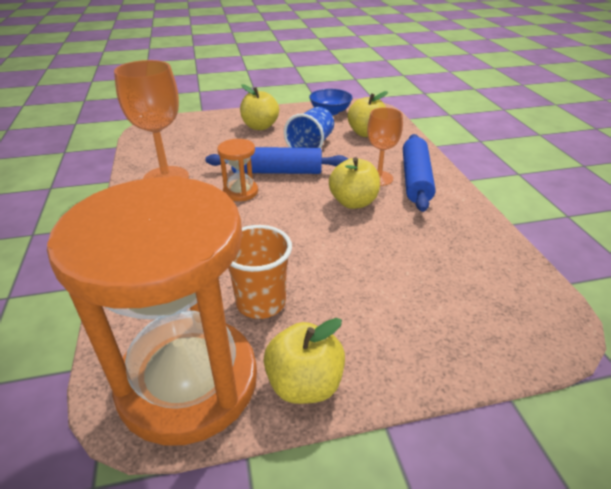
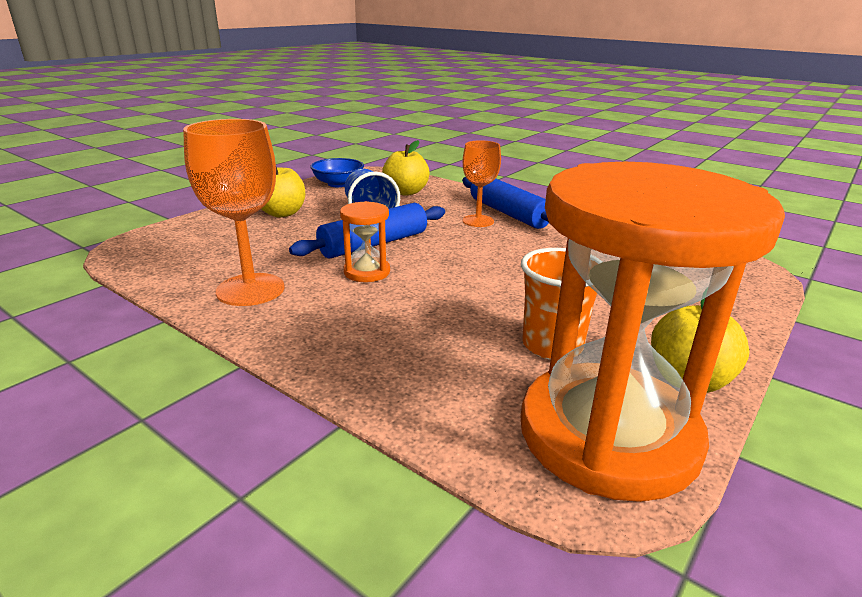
camera: 40 degrees left, 10 degrees down
(353, 202) = (489, 244): yellow apple -> none

